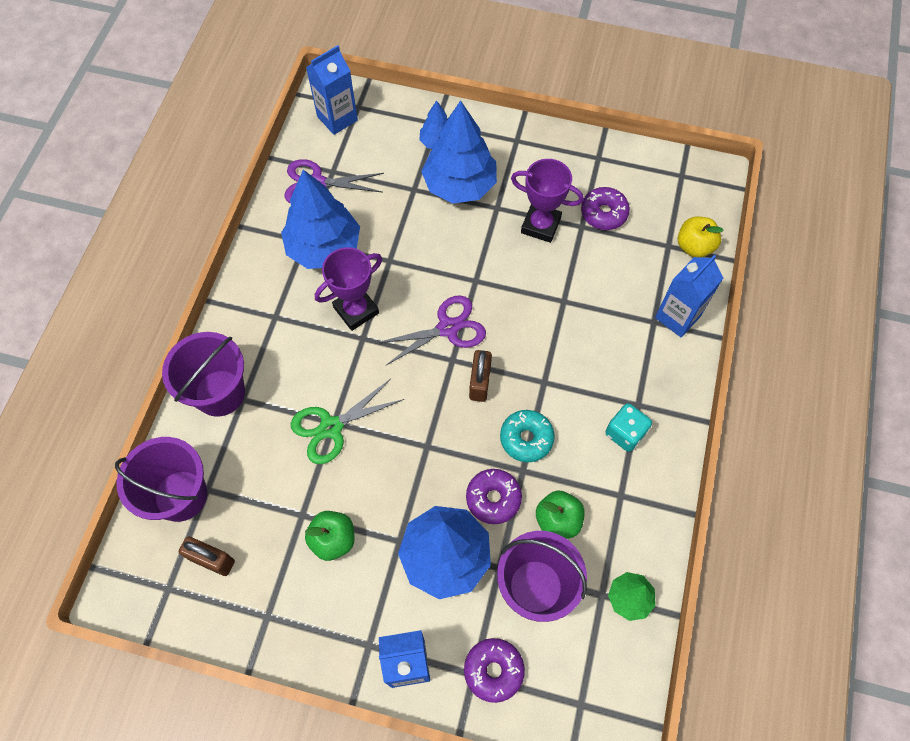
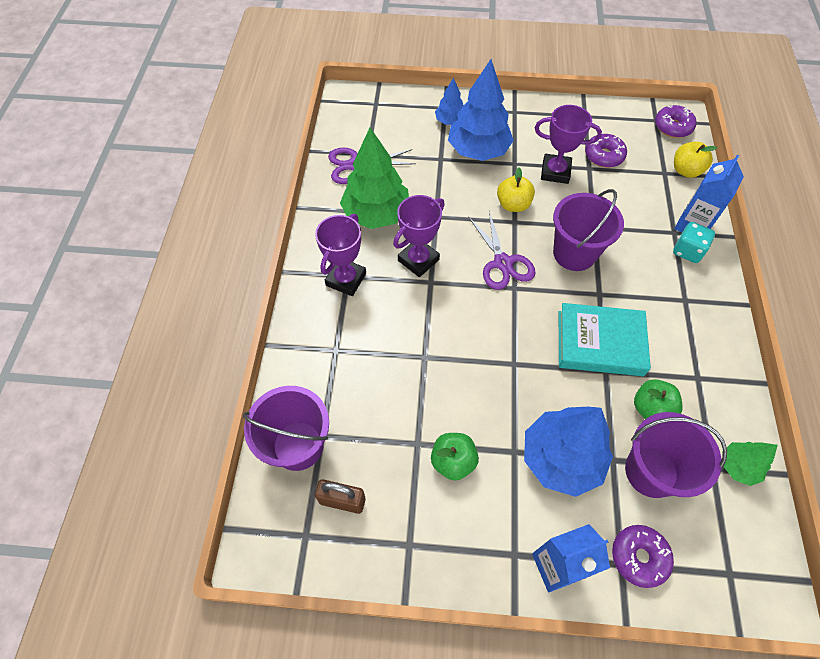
camera: 10 degrees left, 5 degrees down
(220, 393) = (313, 348): purple bucket -> purple bucket (574, 253)
(272, 320) = (346, 279): none -> purple trophy
(324, 248) = (376, 214): blue tree -> green tree
(331, 427) = (423, 361): green scissors -> none
(337, 118) = (360, 114): blue carton -> none
(448, 328) = (503, 263): purple scissors -> purple scissors turned 105 degrees clockwise
(479, 382) = (544, 303): brown padlock -> none
(480, 259) = (513, 204): none -> yellow apple
(493, 498) = (588, 399): purple donut -> purple donut (672, 127)
(526, 438) = (600, 343): turquoise donut -> turquoise book
(625, 433) = (683, 325): turquoise dice -> turquoise dice (687, 251)

